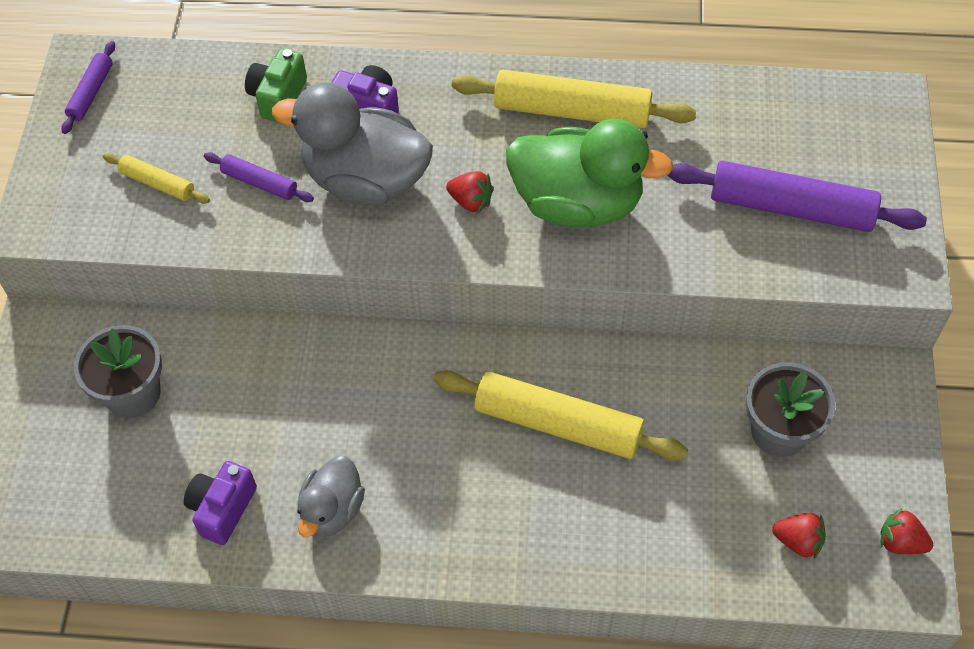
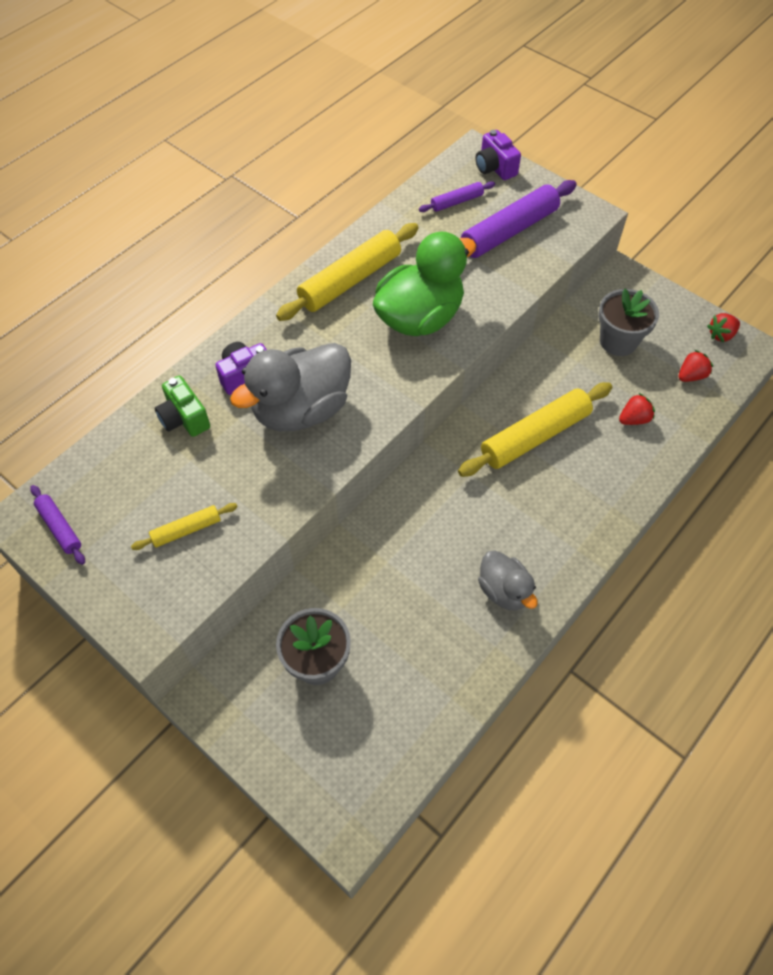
camera: 55 degrees left, 0 degrees up
(222, 509) = (454, 656): purple camera -> purple camera (495, 168)
(259, 183) = (246, 469): purple rolling pin -> purple rolling pin (456, 202)
(471, 201) = (370, 366): red strawberry -> red strawberry (634, 419)

